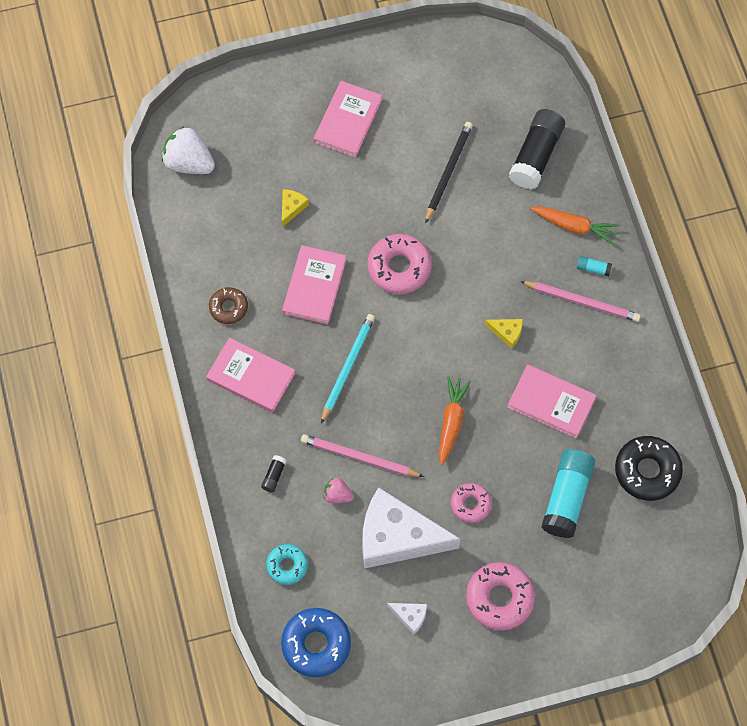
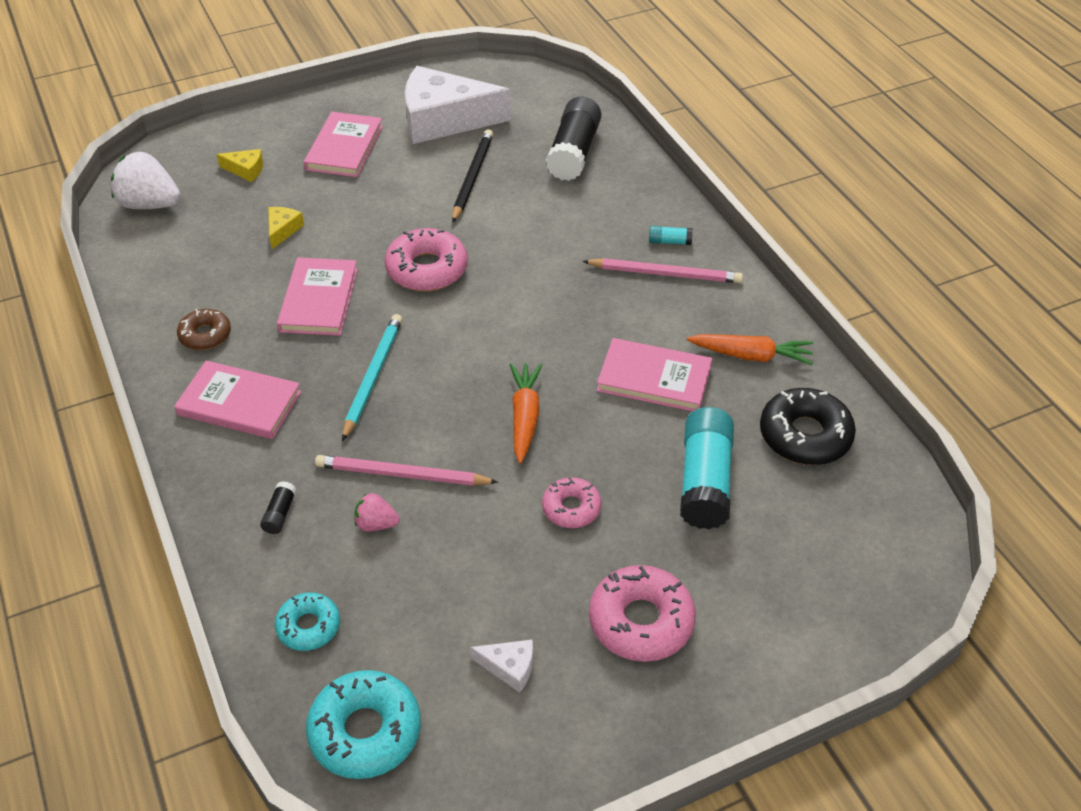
camera: 10 degrees left, 20 degrees down
(316, 644) = (365, 731): blue donut -> turquoise donut
(397, 537) = (472, 564): white cheese -> white cheese (444, 120)
(507, 333) = (578, 315): yellow cheese -> yellow cheese (246, 170)
(574, 226) = (635, 207): orange carrot -> orange carrot (751, 355)

